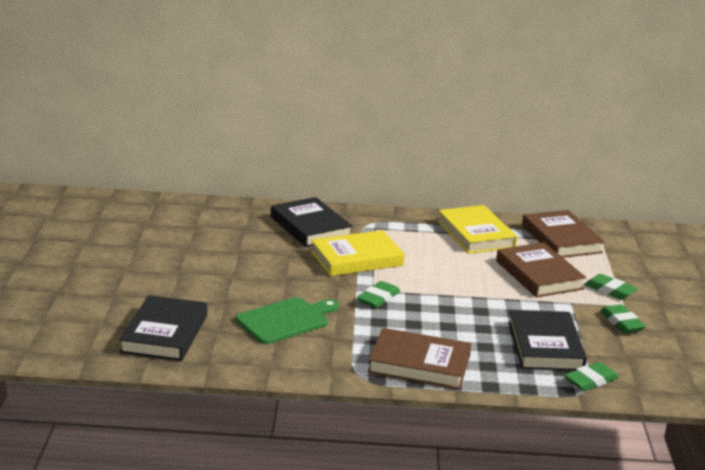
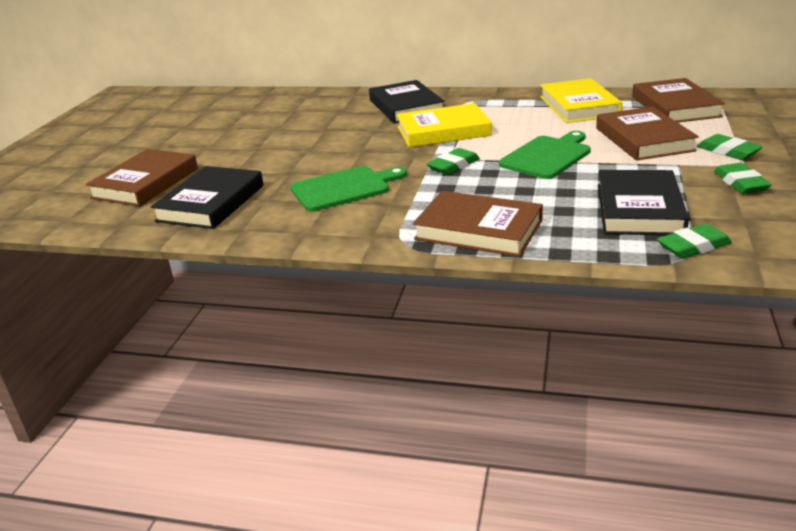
camera: 15 degrees right, 5 degrees up
(84, 310) = (145, 183): none -> brown book
(459, 290) = (547, 156): none -> green cutting board

